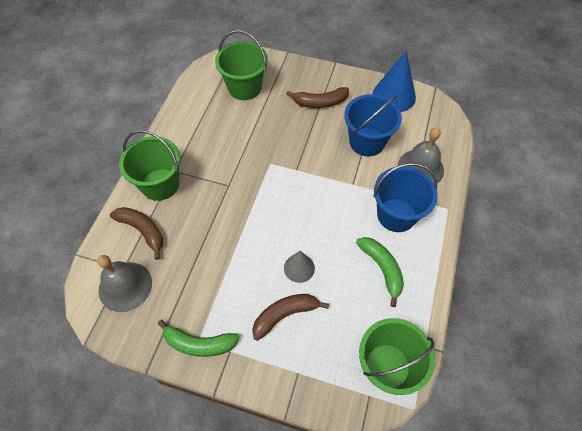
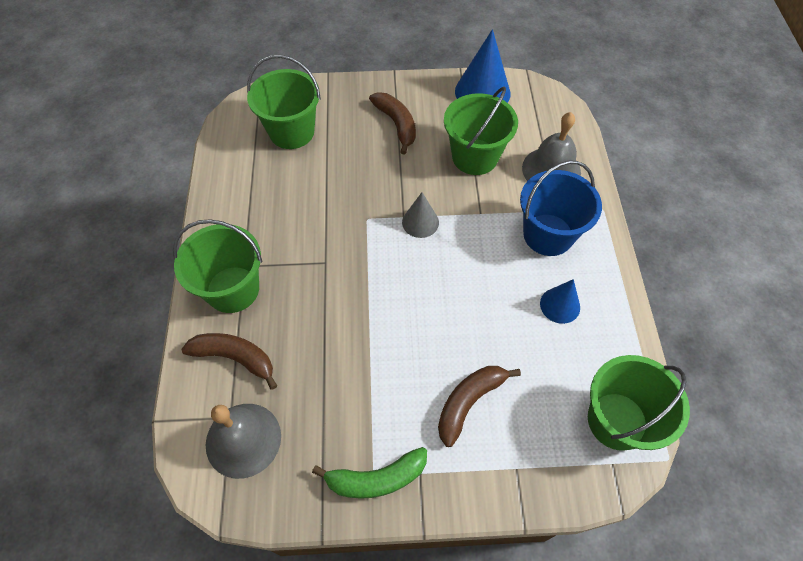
camera: 20 degrees left, 0 degrees up
(299, 268) = (460, 337): grey cone -> grey cone (420, 222)
(320, 102) = (396, 124): brown banana -> brown banana turned 90 degrees counterclockwise
(367, 142) = (475, 157): blue bucket -> green bucket
(382, 269) = (560, 305): green banana -> blue cone

